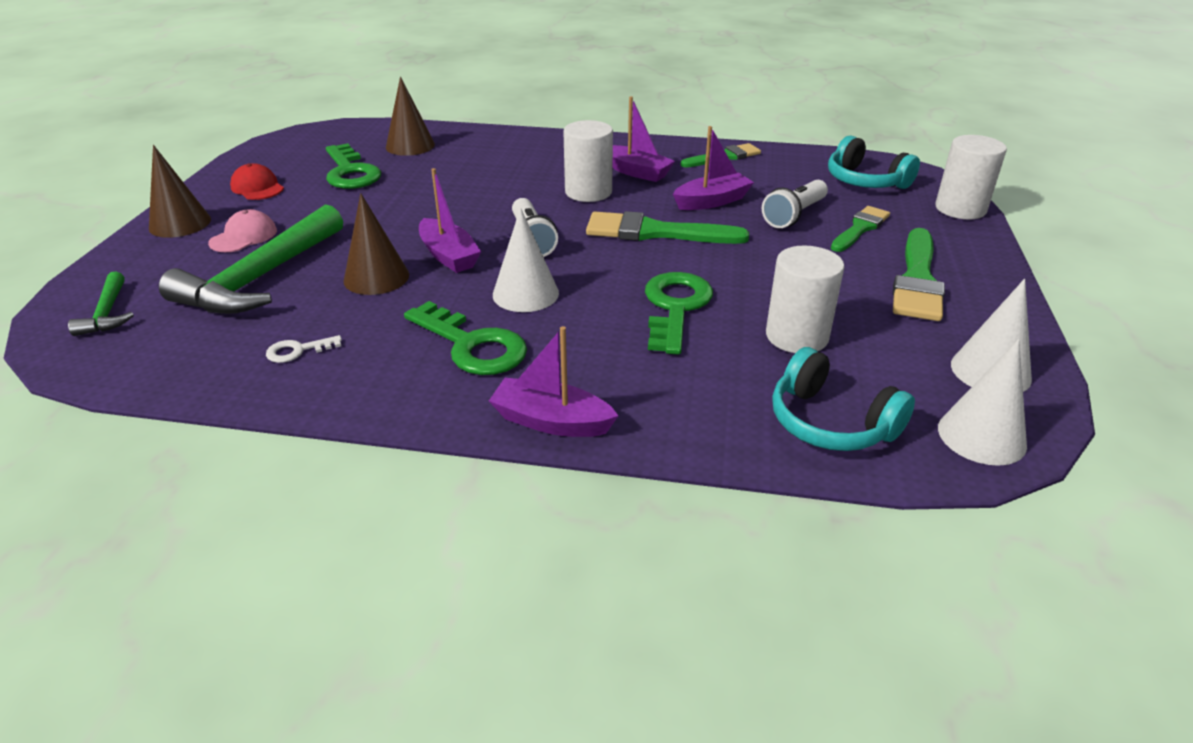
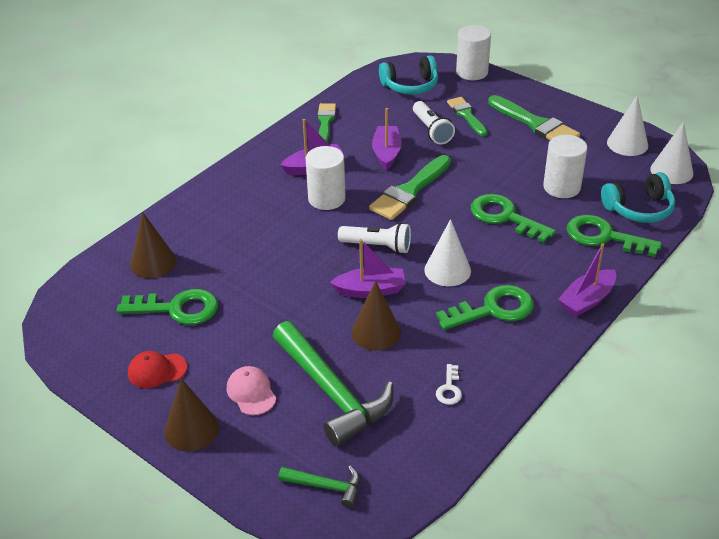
camera: 60 degrees left, 5 degrees up
(719, 403) = (604, 237): none -> green key

